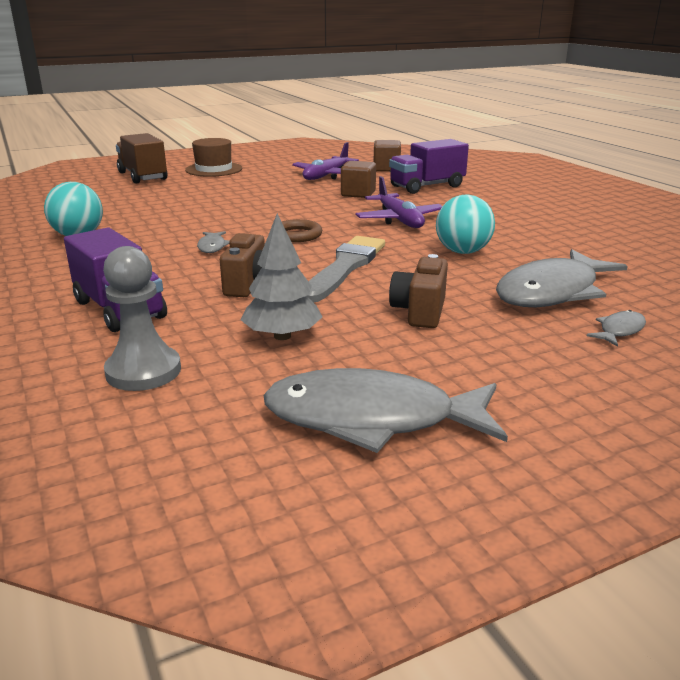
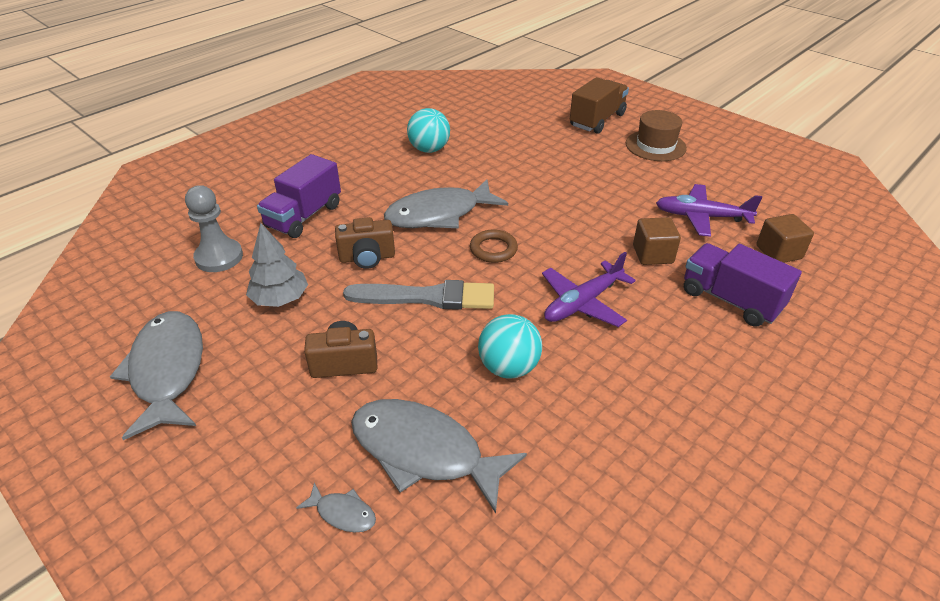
camera: 70 degrees right, 15 degrees up
(212, 247) = (439, 214): grey fish -> grey fish, size x2.36

